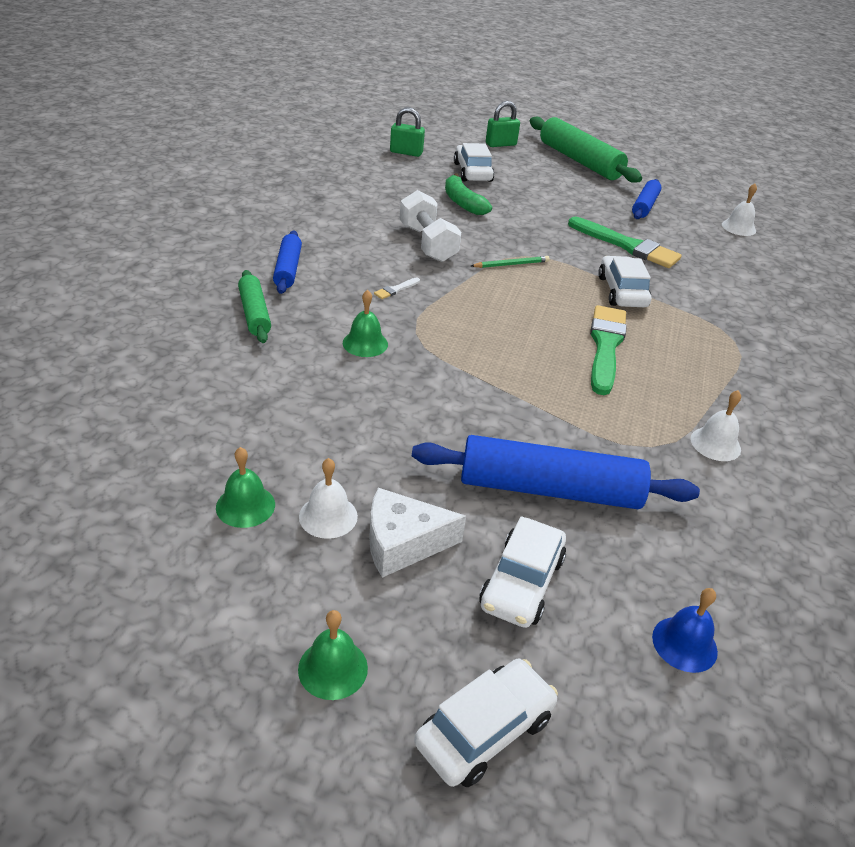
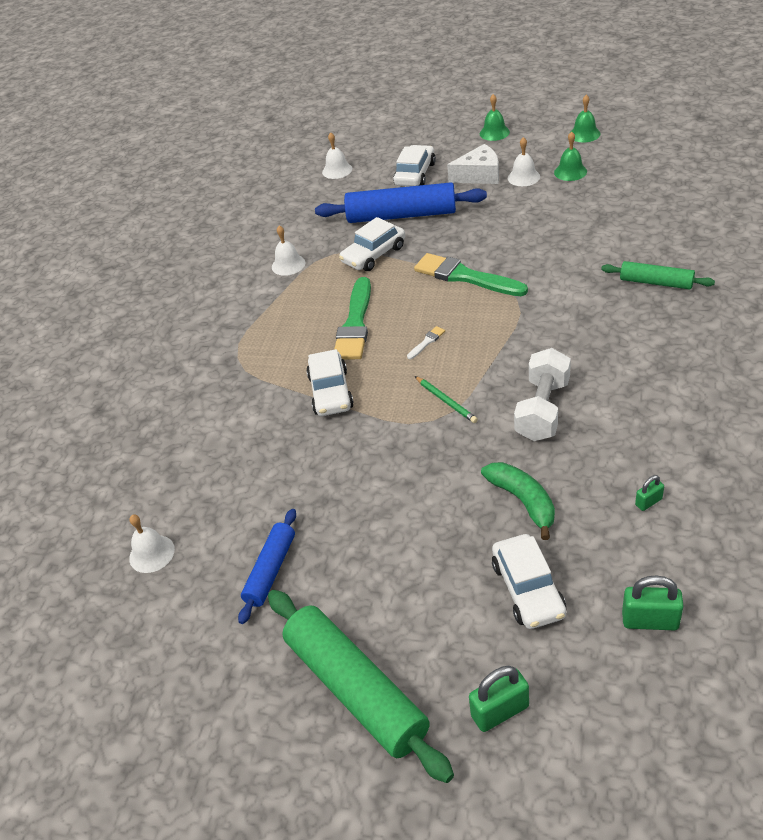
camera: 175 degrees left, 5 degrees up
(255, 313) = (656, 282): green rolling pin -> green rolling pin turned 45 degrees counterclockwise
(287, 269) = (663, 335): blue rolling pin -> none
(365, 343) = (552, 279): green bell -> green bell (584, 134)
(376, 188) = (648, 502): none -> green padlock
(396, 289) = (550, 338): white brush -> white brush (427, 342)
(427, 243) = (542, 409): white dumbbell -> white dumbbell turned 45 degrees clockwise
(484, 731) = (426, 131): white car -> white car (374, 254)
(511, 264) = (446, 401): green pencil -> green pencil turned 105 degrees counterclockwise
(627, 246) = (312, 470): green brush -> green brush (465, 276)
(684, 644) = (337, 170): blue bell -> white bell

